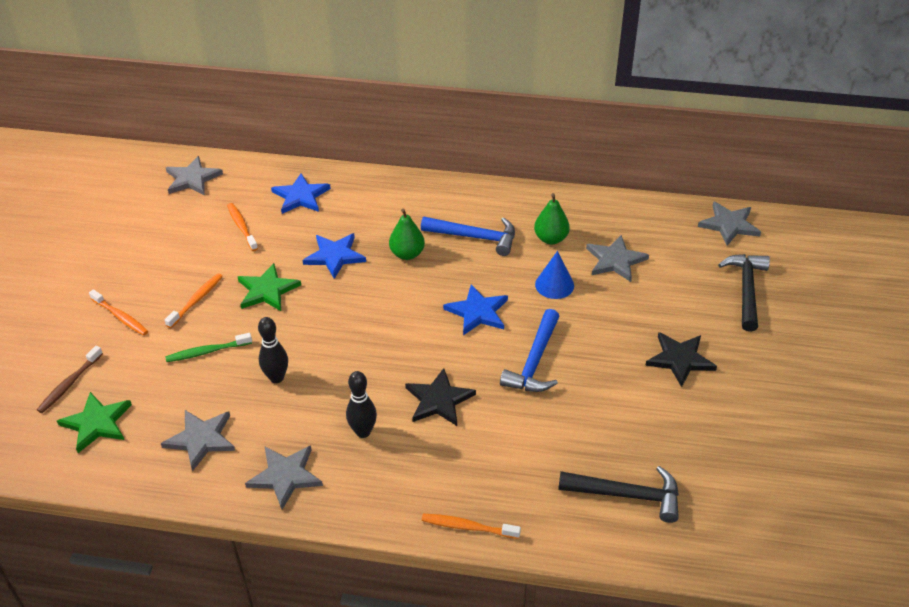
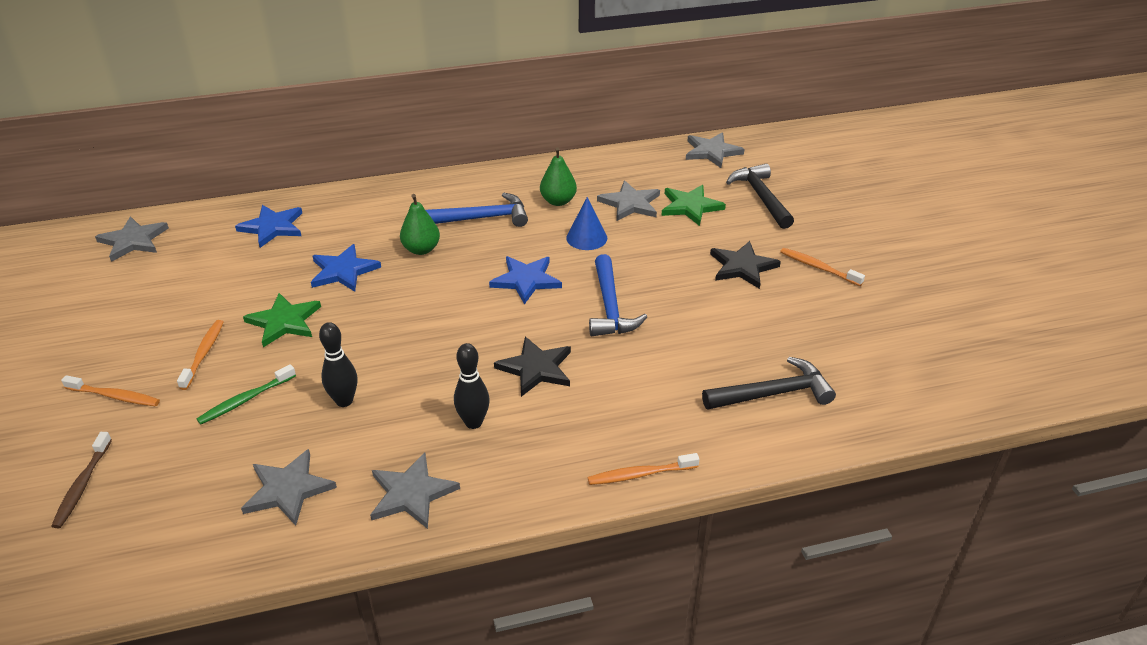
camera: 25 degrees left, 5 degrees down
(96, 423) = (142, 515): green star -> green star (690, 206)
(242, 227) = (219, 271): orange toothbrush -> orange toothbrush (818, 267)

